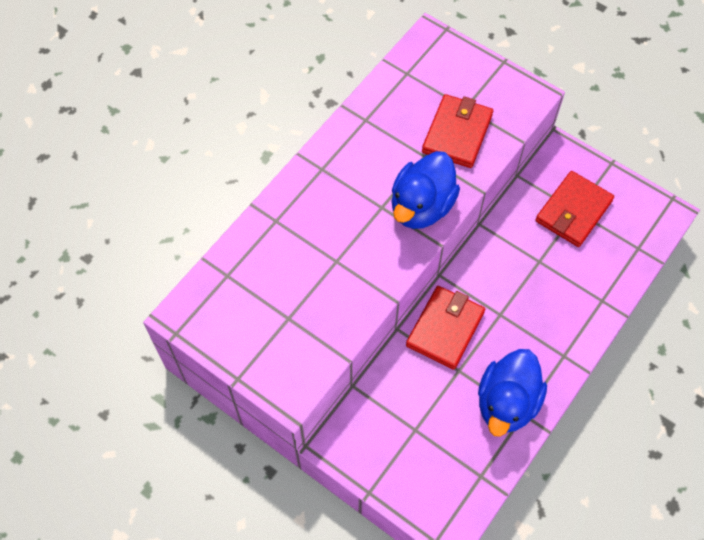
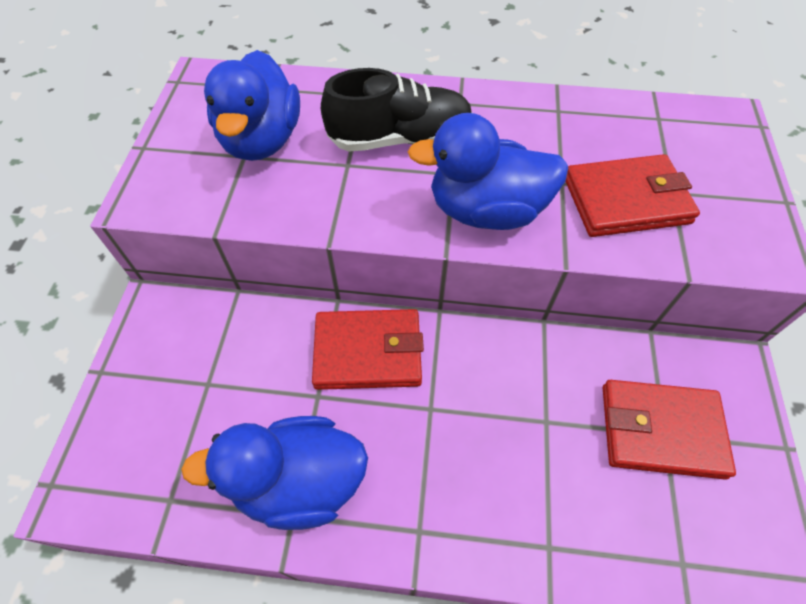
camera: 60 degrees right, 5 degrees down
(280, 301) = (262, 140): none -> blue duck
(333, 220) = (400, 139): none -> black shoe

